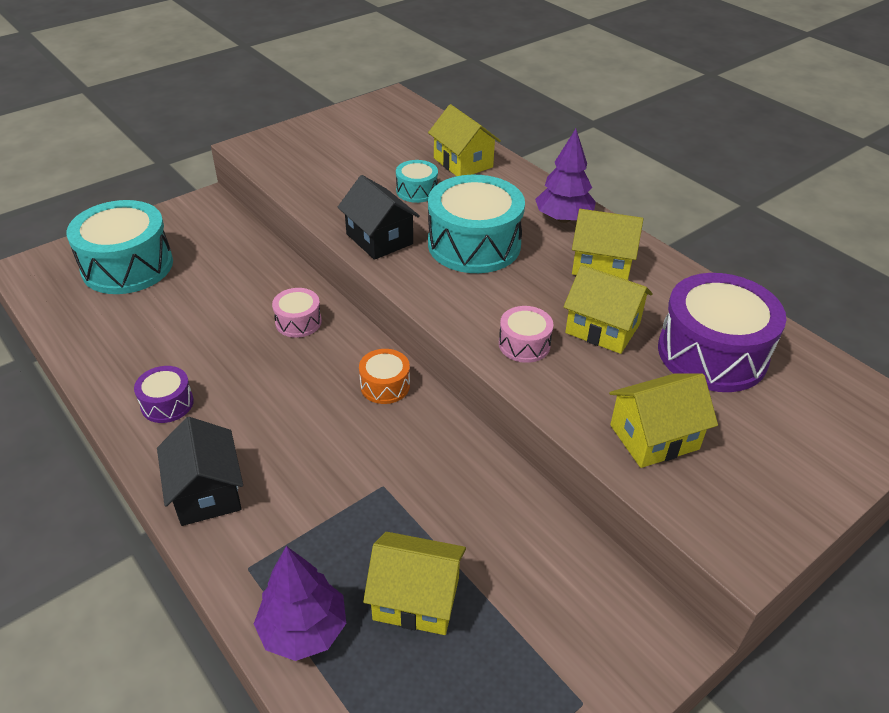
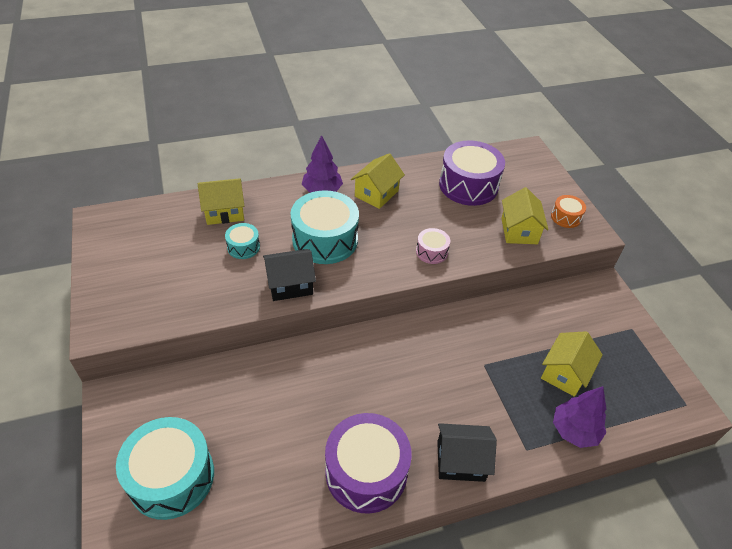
camera: 70 degrees left, 5 degrees up
(167, 404) = (366, 472): purple drum -> purple drum, size x2.06
(298, 322) = (315, 369): pink drum -> none
(385, 385) = (401, 338): orange drum -> orange drum (565, 217)
(602, 328) = (432, 216): yellow house -> none

